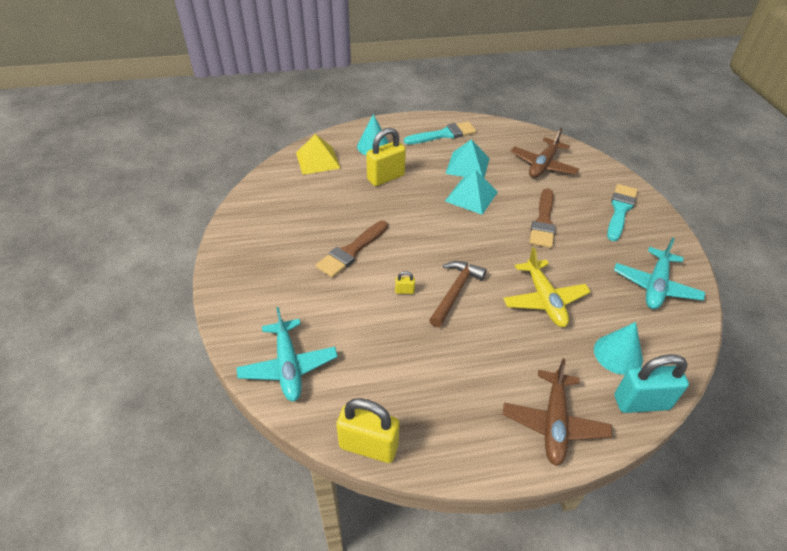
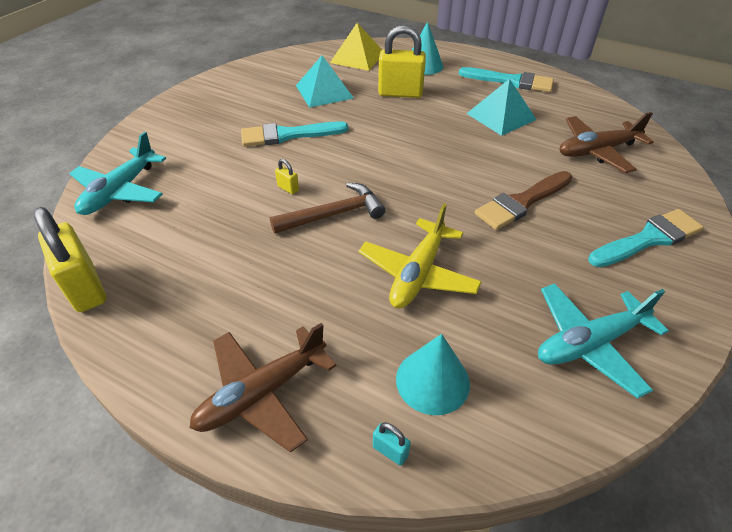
camera: 40 degrees right, 0 degrees up
(351, 251) = (288, 135): brown brush -> turquoise brush
(471, 196) = (467, 143): turquoise pyramid -> turquoise pyramid (324, 91)
(641, 402) = (390, 451): turquoise padlock -> turquoise padlock, size x0.42

